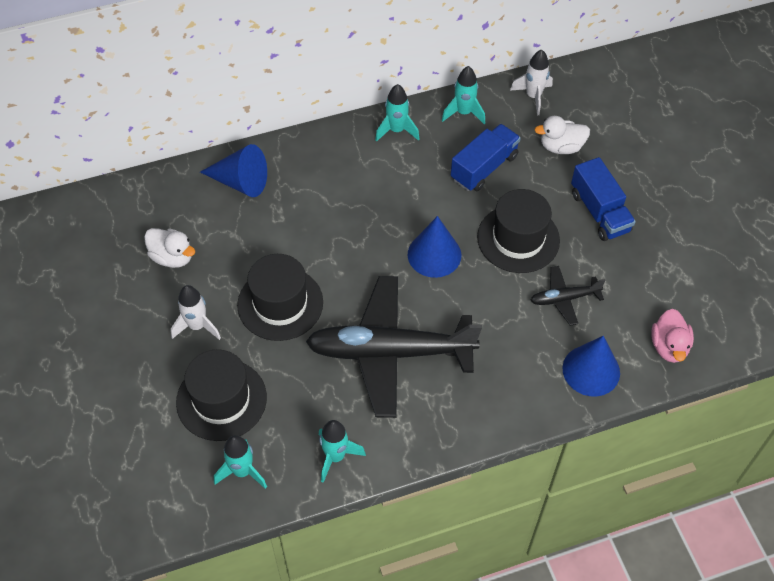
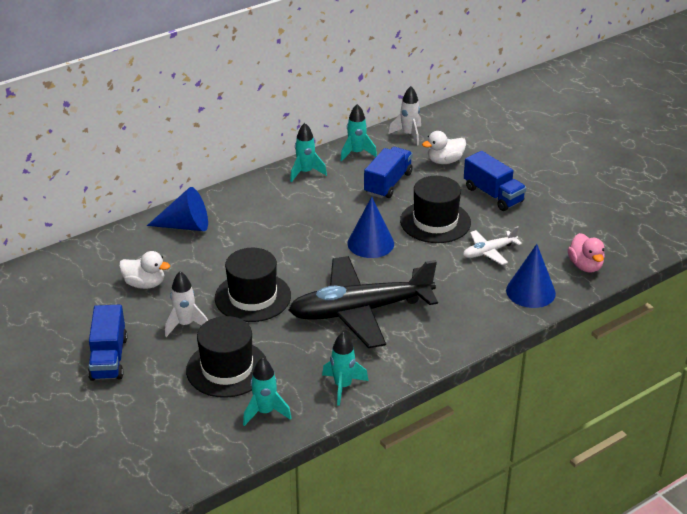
camera: 15 degrees left, 20 degrees down
(105, 354) = (109, 358): none -> blue truck
(564, 298) = (489, 252): black plane -> white plane

